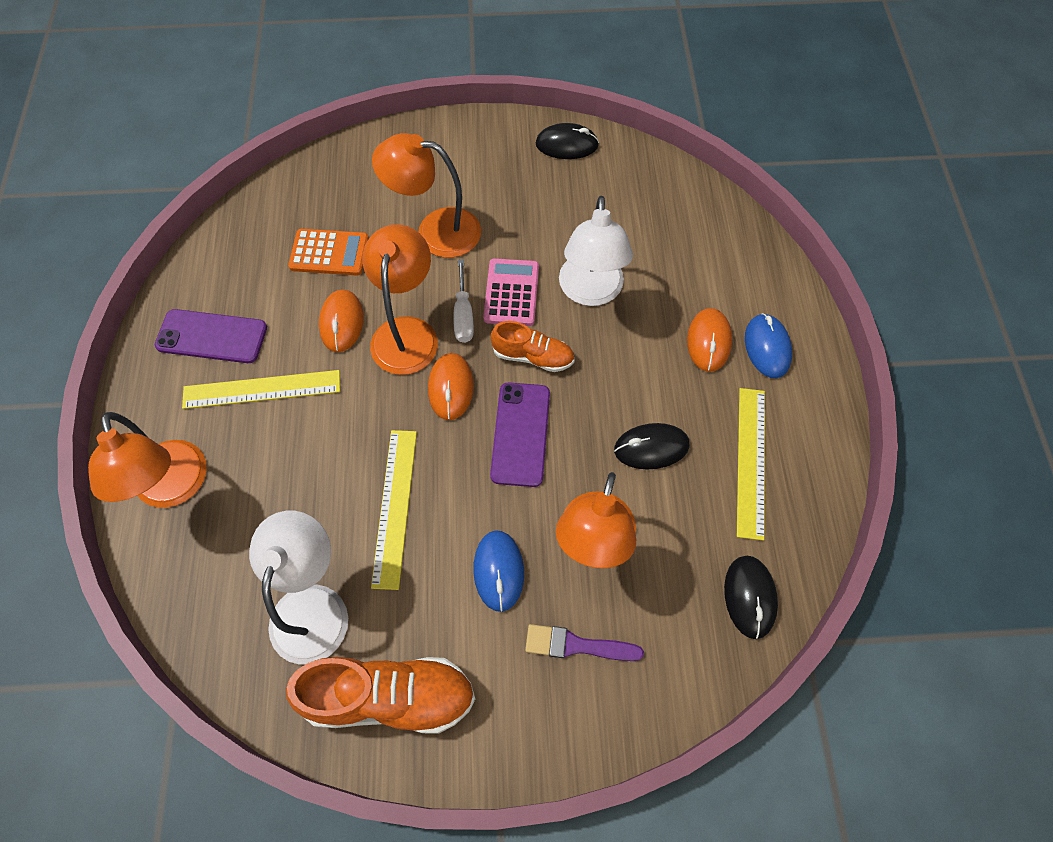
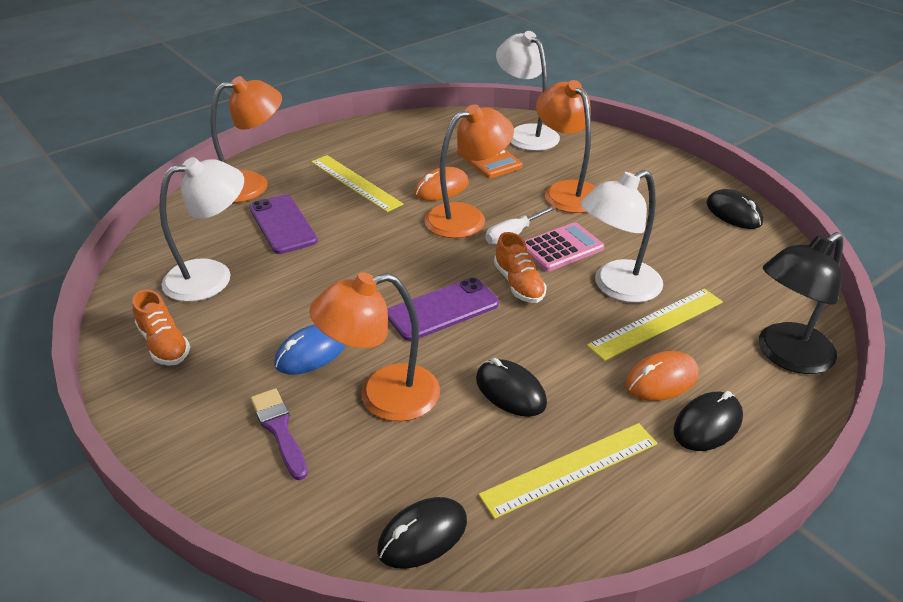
camera: 55 degrees right, 25 degrees down
(173, 489) = (252, 185): orange lamp -> orange lamp turned 150 degrees counterclockwise
(212, 336) = (373, 148): purple phone -> purple phone (283, 224)
(314, 193) = (526, 133): none -> white lamp
(389, 697) = (164, 344): orange shoe -> orange shoe, size x0.58
(395, 506) = (320, 277): yellow ruler -> yellow ruler (657, 323)
(451, 388) = (444, 257): orange mouse -> none
(738, 249) = (785, 355): none -> black lamp
(767, 347) = (707, 424): blue mouse -> black mouse

